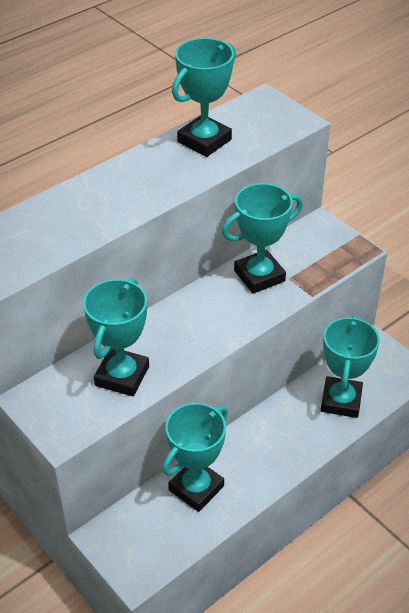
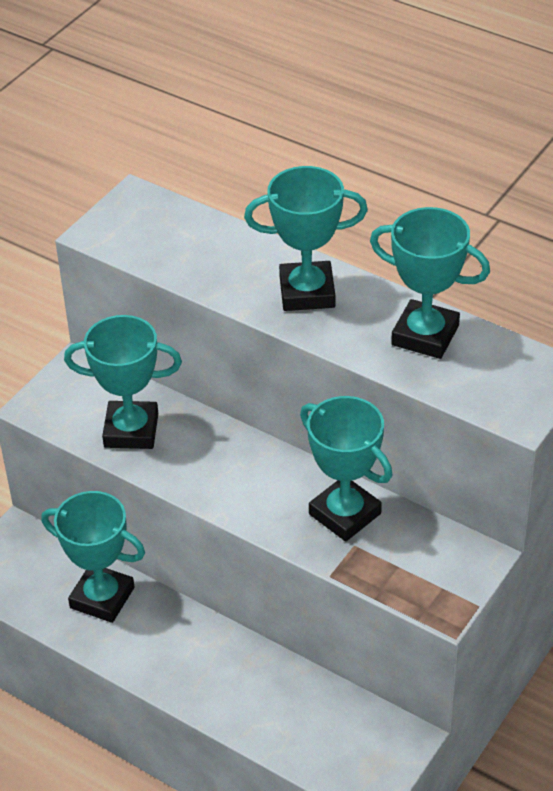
camera: 75 degrees right, 0 degrees up
(341, 400) = (286, 716): turquoise trophy -> turquoise trophy (307, 292)

